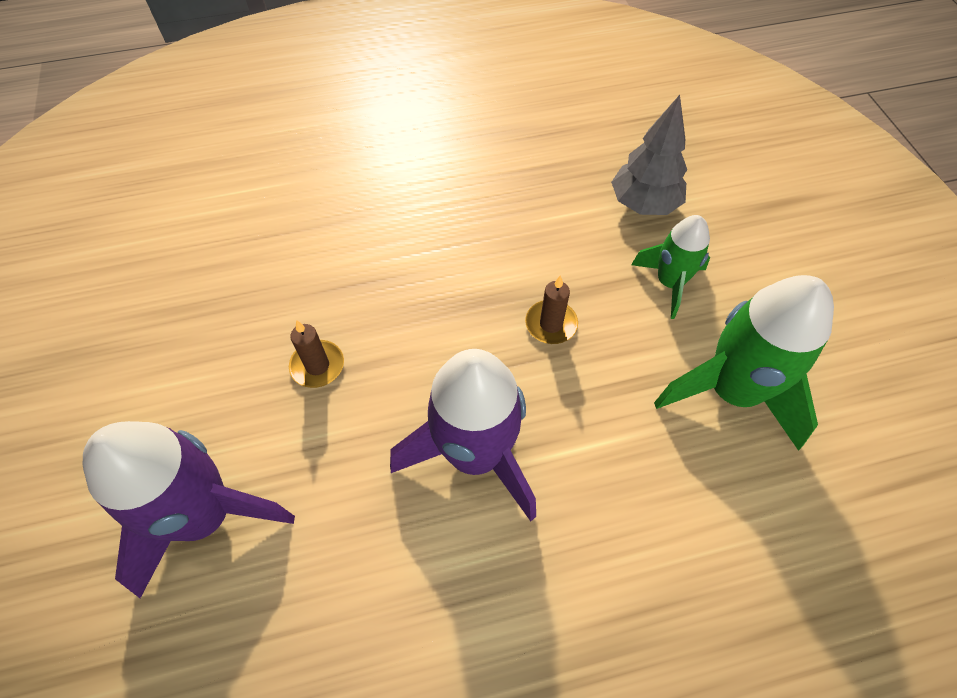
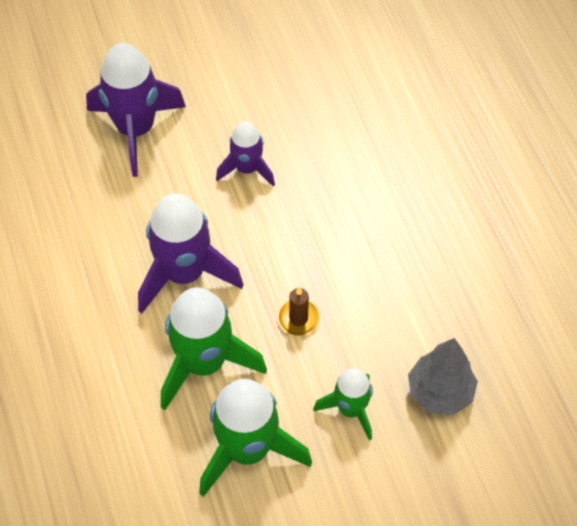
camera: 85 degrees right, 0 degrees up
(317, 366) = (247, 169): brown candle -> purple rocket
(614, 435) = (204, 363): none -> green rocket

